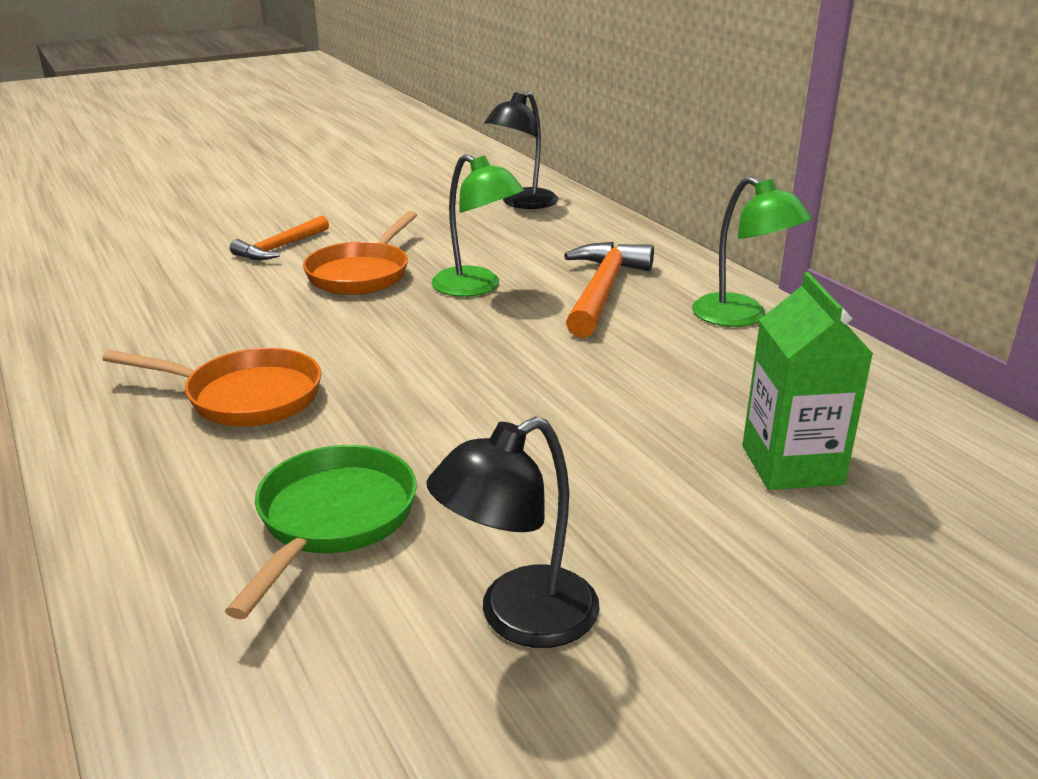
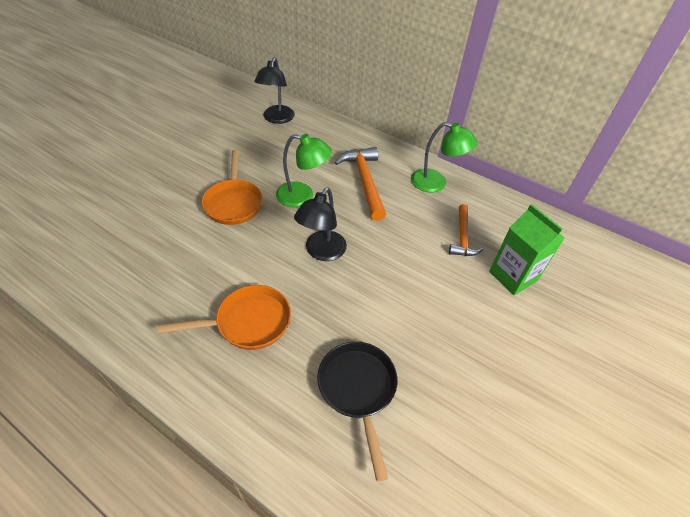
camera: 30 degrees left, 20 degrees up
(280, 247) = (168, 193): orange hammer -> orange hammer (462, 237)
(332, 520) = (358, 390): green pan -> black pan
(519, 618) = (474, 412): black lamp -> black lamp (321, 252)

